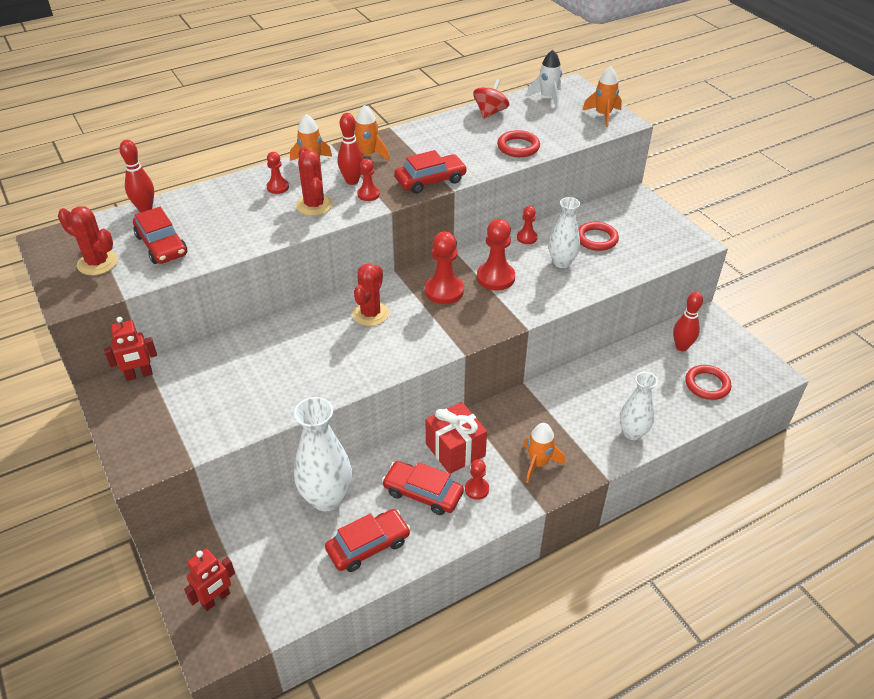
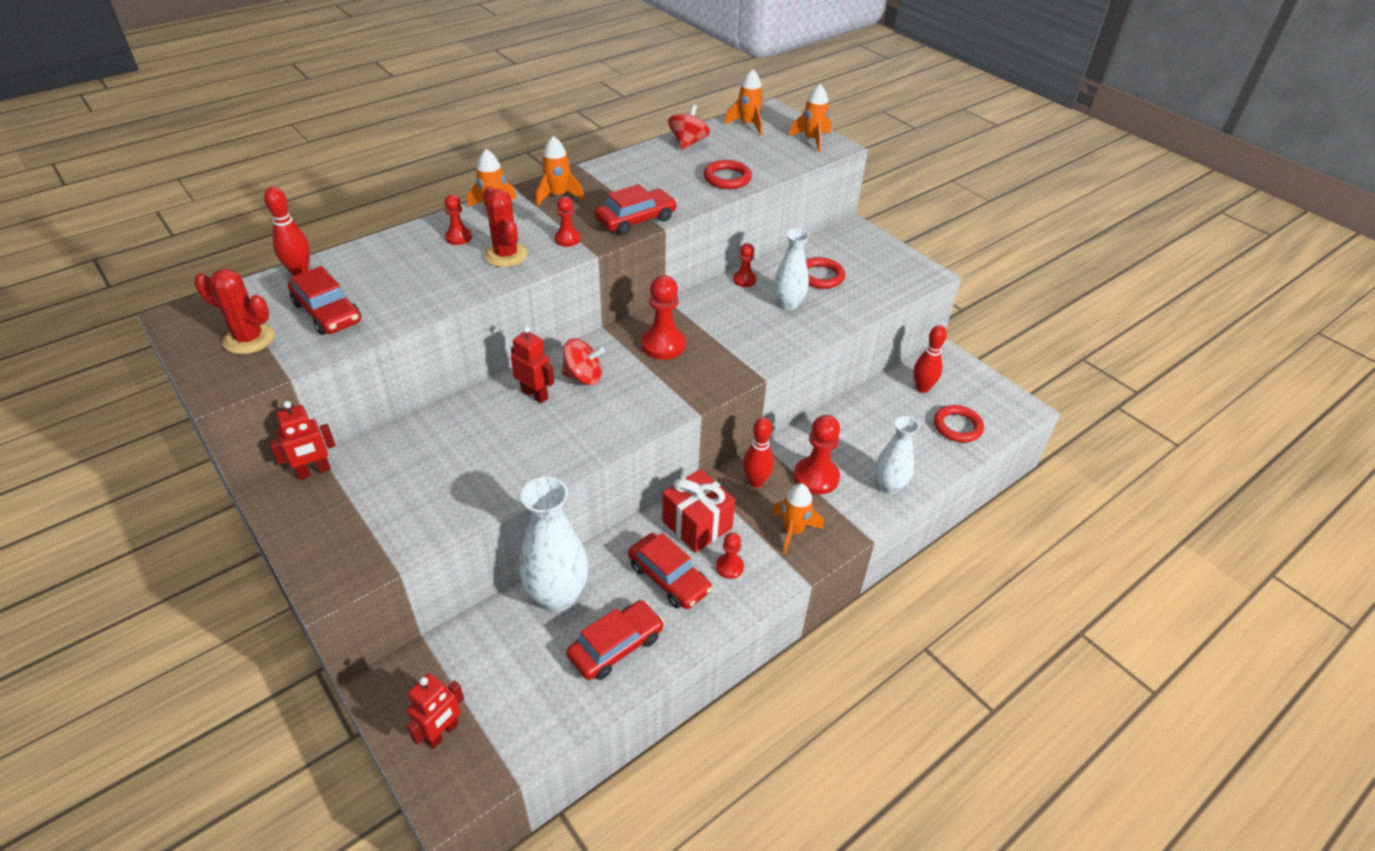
camera: 10 degrees left, 0 degrees up
(327, 326) = (535, 395): none -> red robot
(352, 181) = (545, 225): red bowling pin -> red bowling pin (756, 482)
(370, 314) = (583, 377): red cactus -> red spinning top
(423, 493) = (669, 578): red car -> red car turned 150 degrees counterclockwise
(495, 277) = (718, 326): red pawn -> red pawn (816, 477)
(547, 98) = (748, 125): white rocket -> orange rocket

